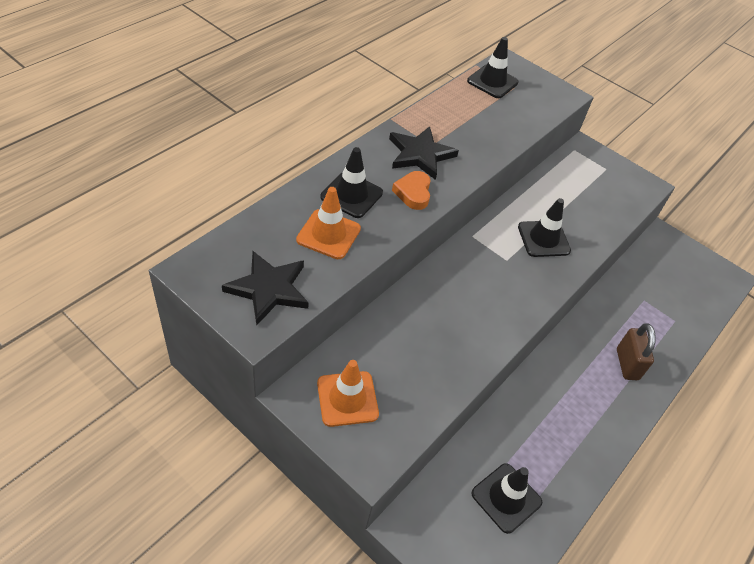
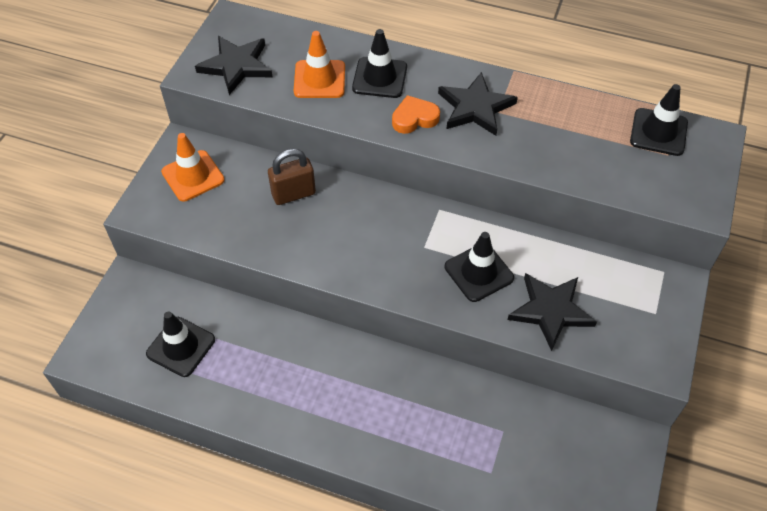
camera: 75 degrees right, 5 degrees up
(590, 216) = (550, 311): none -> black star
(627, 364) = (391, 426): brown padlock -> brown padlock (293, 194)

